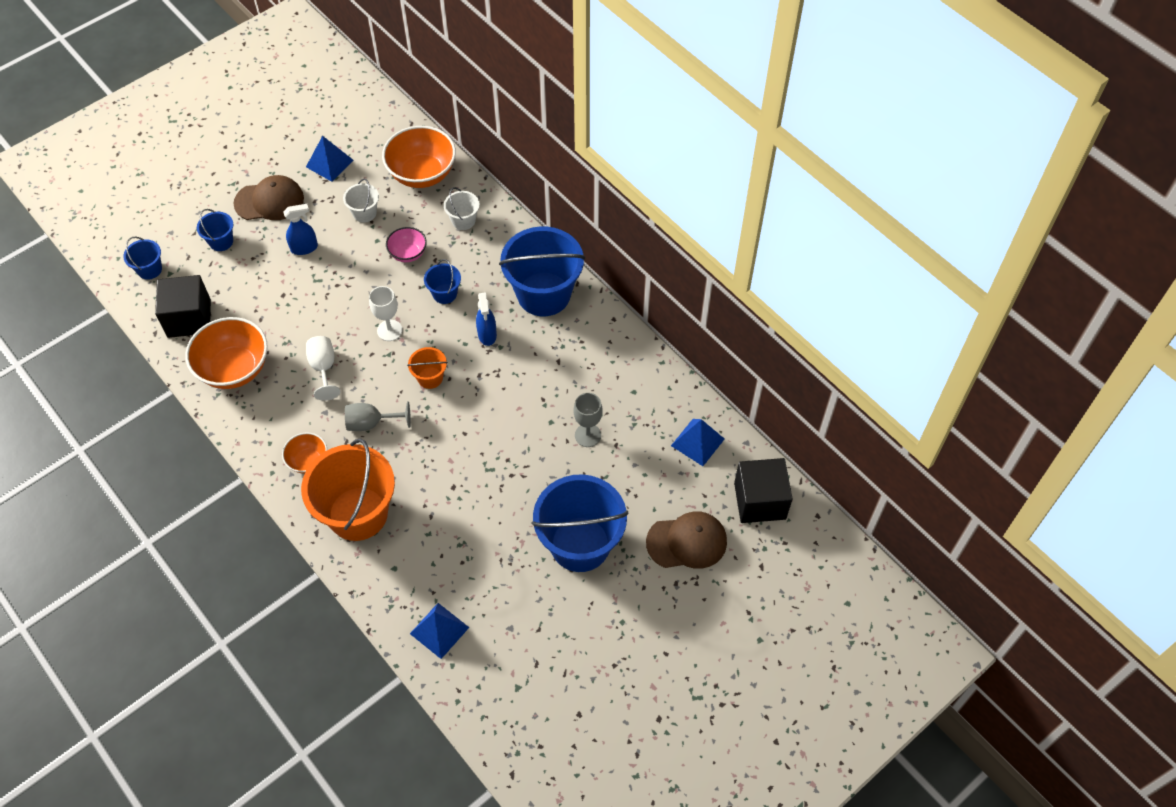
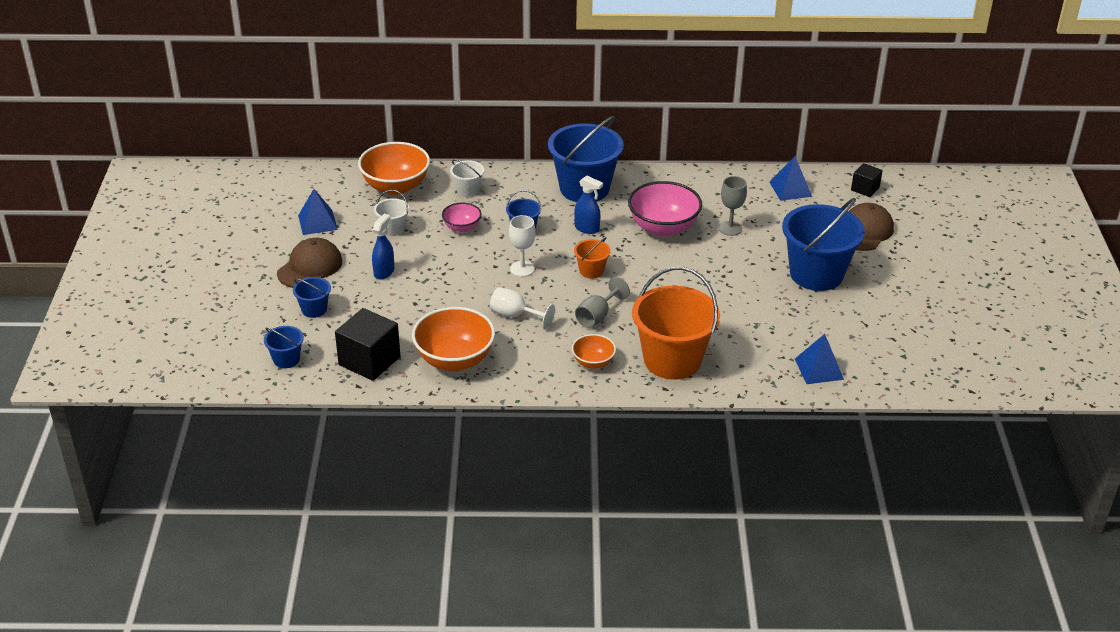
camera: 50 degrees left, 20 degrees down
(540, 386) = (663, 228): none -> pink bowl
(760, 501) = (865, 189): black cube -> black cube, size x0.56

